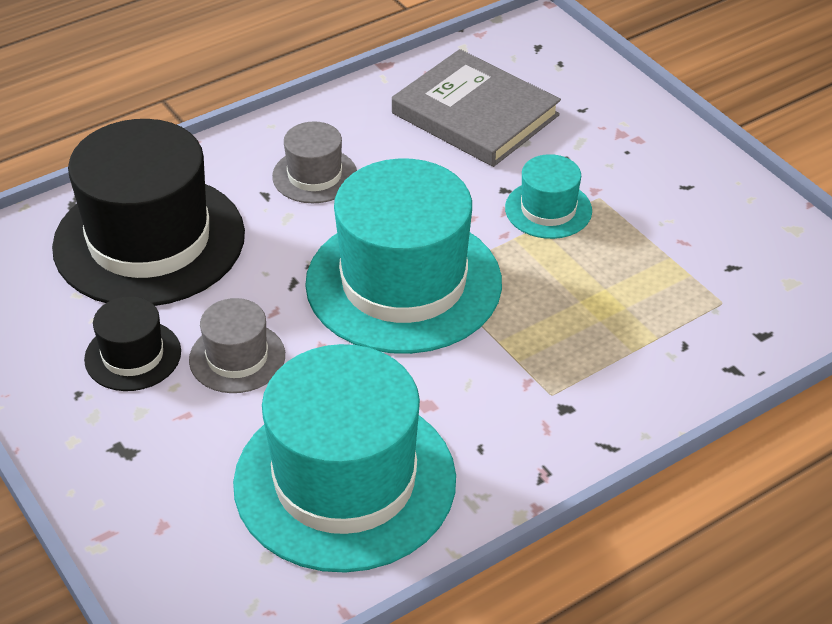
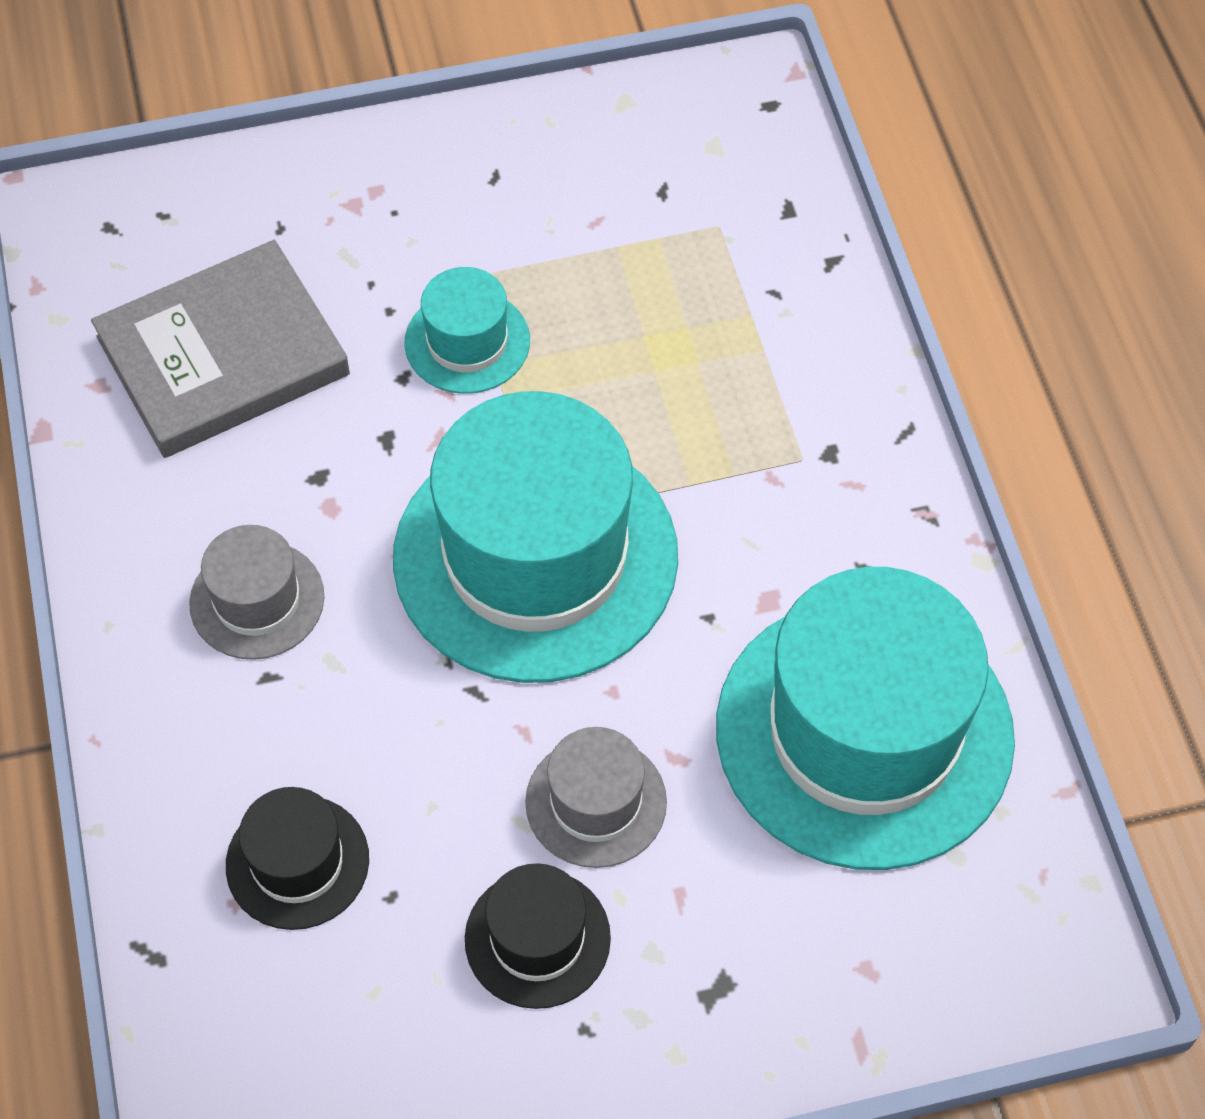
camera: 70 degrees left, 15 degrees up
(149, 240) = (297, 862): black hat -> black hat, size x0.47

